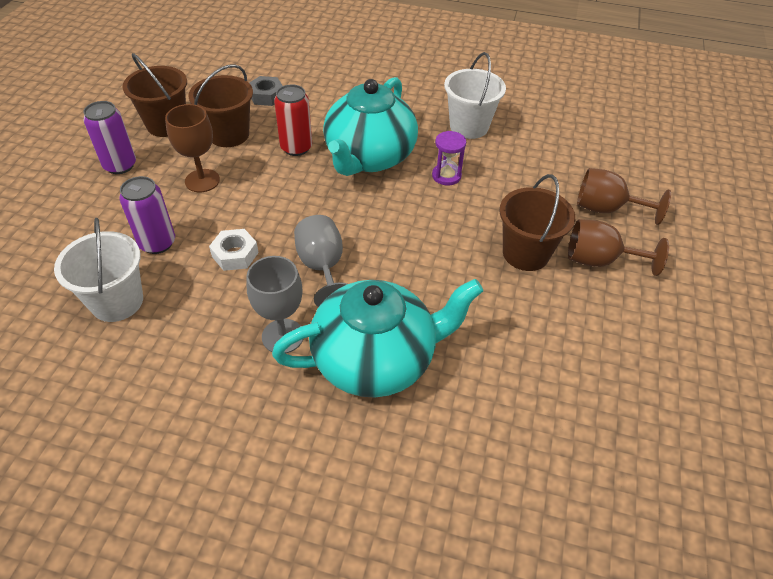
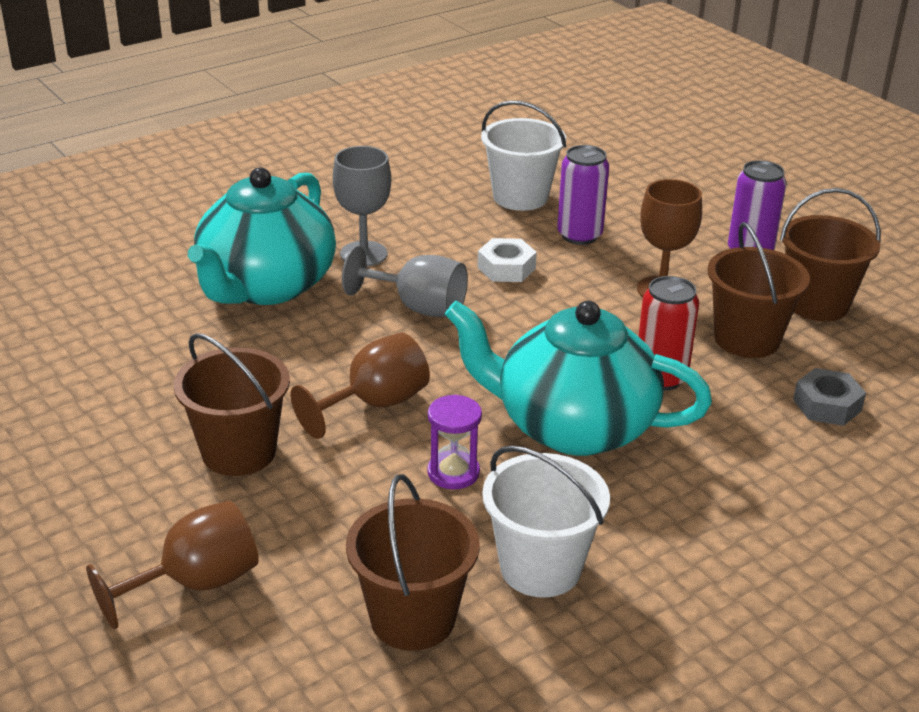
camera: 130 degrees right, 15 degrees down
(369, 157) = (572, 426): turquoise teapot -> turquoise teapot turned 45 degrees counterclockwise
(536, 143) = (412, 618): none -> brown bucket
(599, 260) = (141, 504): brown goblet -> brown goblet (374, 404)

